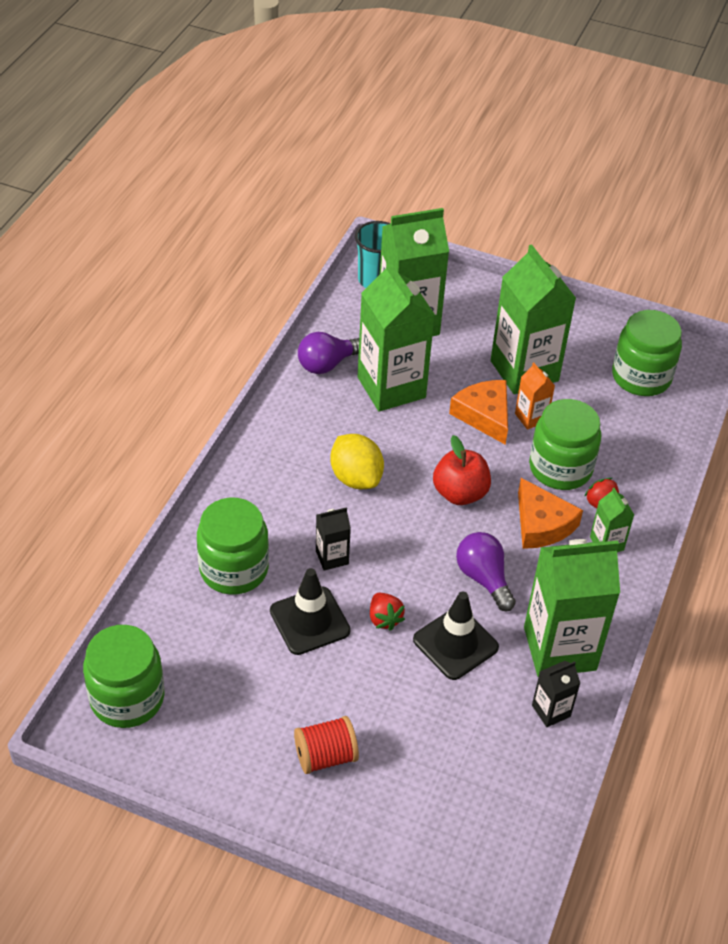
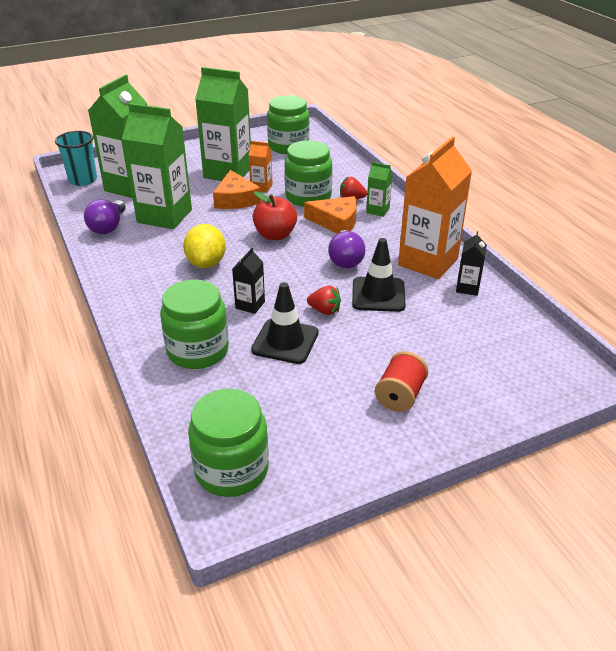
camera: 45 degrees left, 10 degrees down
(356, 478) = (206, 263): yellow lemon -> yellow lemon turned 75 degrees clockwise
(483, 578) = (345, 260): purple light bulb -> purple light bulb turned 105 degrees counterclockwise
(484, 415) = (236, 199): orange cheese -> orange cheese turned 120 degrees counterclockwise
(559, 648) = (428, 262): green carton -> orange carton

